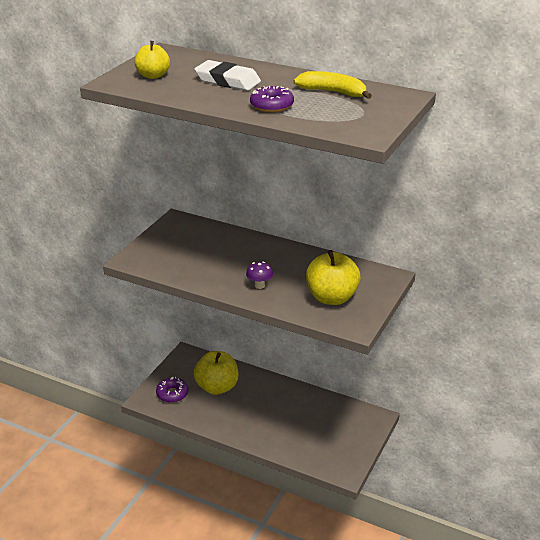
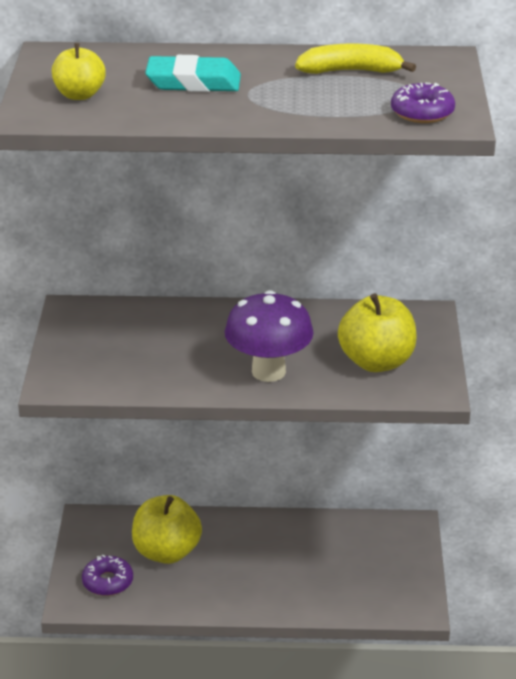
camera: 25 degrees left, 0 degrees up
(227, 81) = (193, 82): white eraser -> turquoise eraser
(259, 285) = (268, 372): purple mushroom -> purple mushroom, size x2.18
(271, 106) = (292, 106): purple donut -> purple donut (422, 112)

